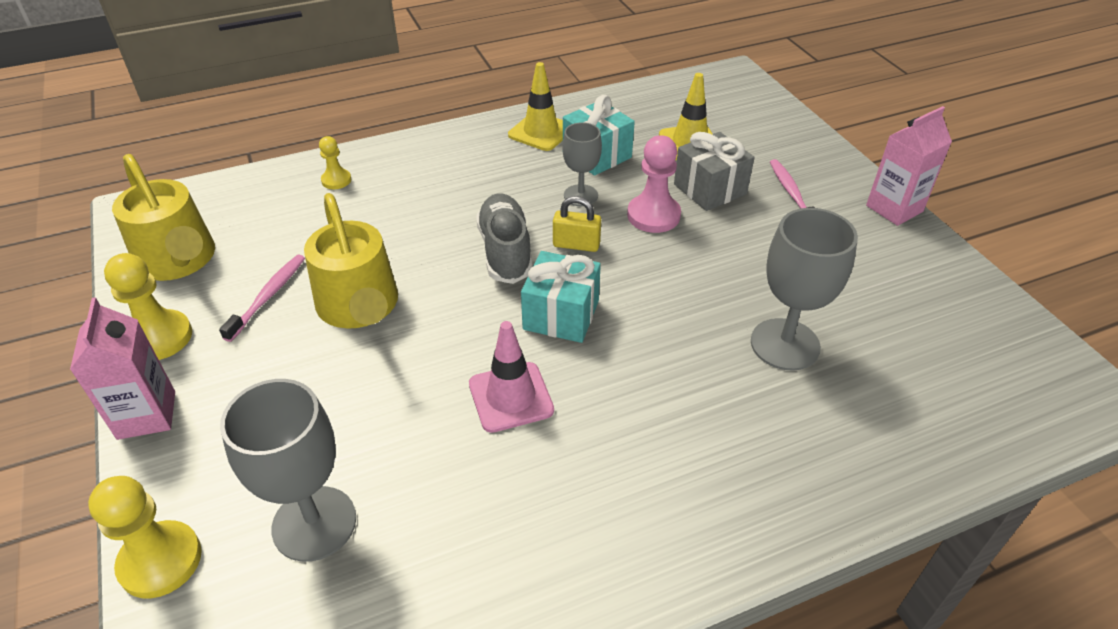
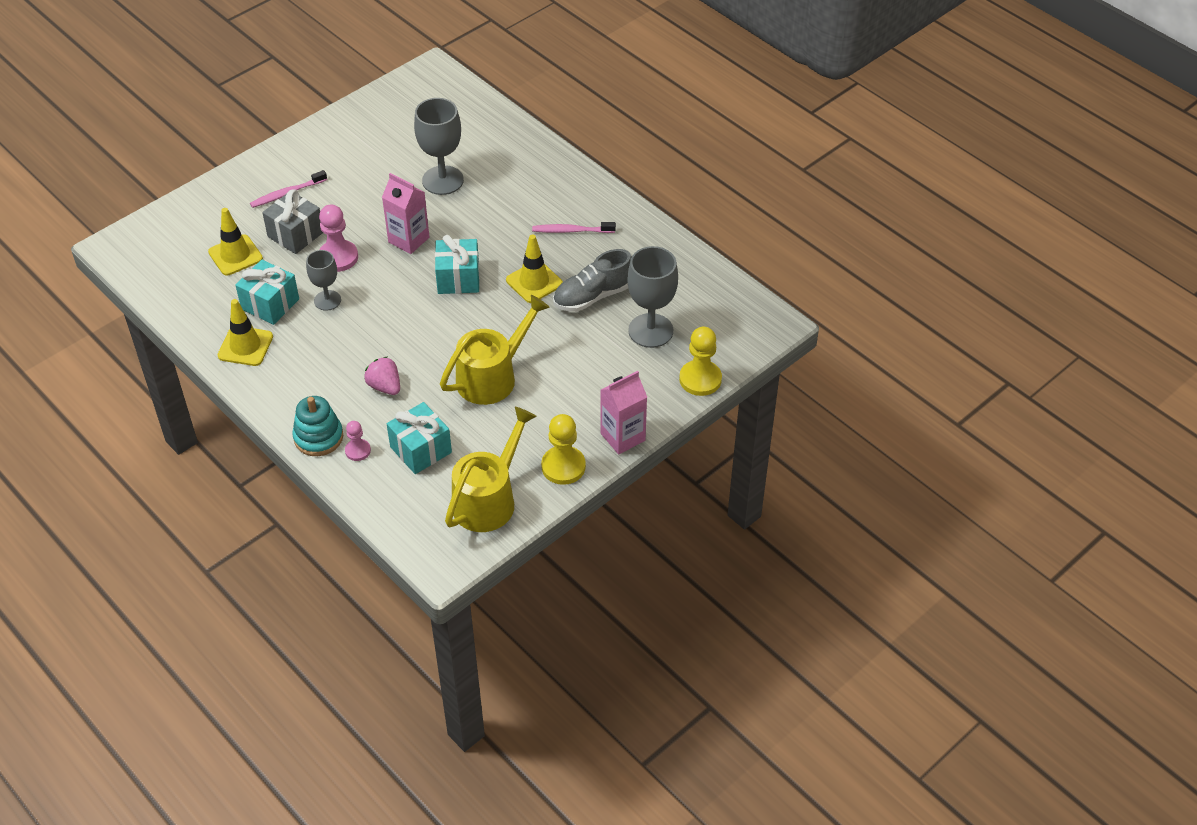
camera: 110 degrees left, 5 degrees up
(268, 296) = (502, 429): pink toothbrush -> pink toothbrush (571, 231)
(297, 224) = (421, 450): none -> turquoise gift
(336, 180) = (358, 451): yellow pawn -> pink pawn
(377, 158) = (318, 437): none -> turquoise stacking toy
(412, 215) = (385, 386): none -> pink strawberry
(505, 251) = (407, 322): grey shoe -> grey shoe (593, 296)
(511, 397) = (534, 282): pink traffic cone -> yellow traffic cone
(576, 244) = (386, 288): yellow padlock -> none
(894, 208) = (288, 145): pink carton -> pink carton (408, 240)

